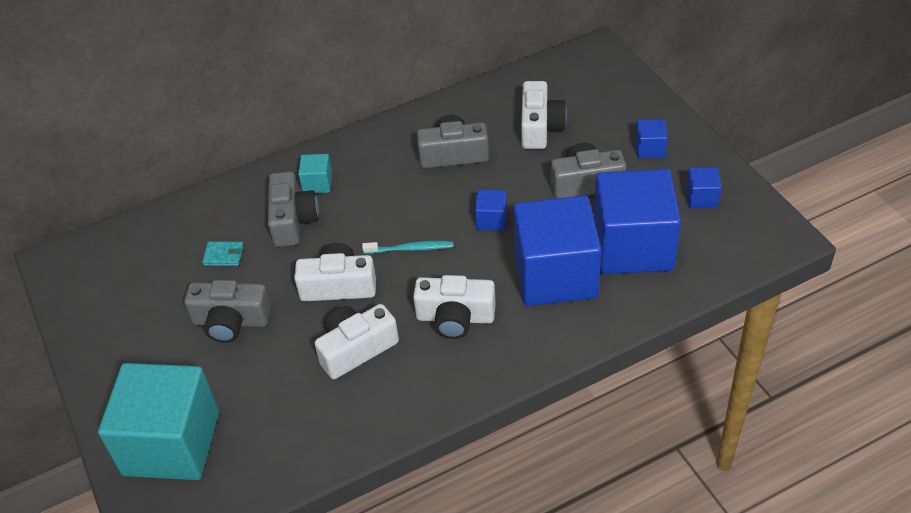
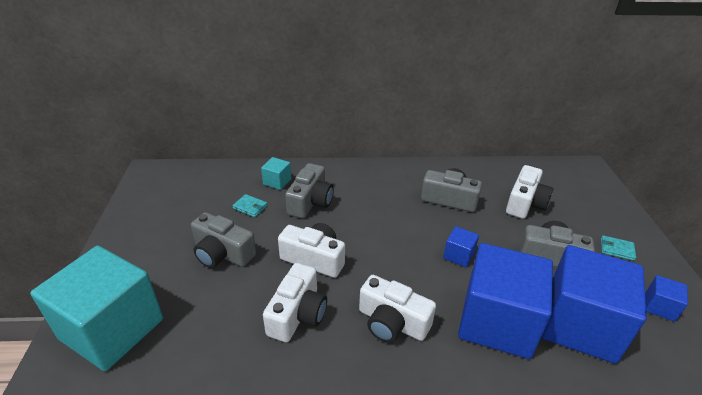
camera: 20 degrees right, 10 degrees down
(317, 183) = (342, 185): turquoise cube -> turquoise cube (277, 181)
(356, 349) = (298, 314): white camera -> white camera turned 120 degrees clockwise
(410, 249) = (384, 252): turquoise toothbrush -> none
(650, 149) = (617, 249): blue cube -> turquoise wallet

